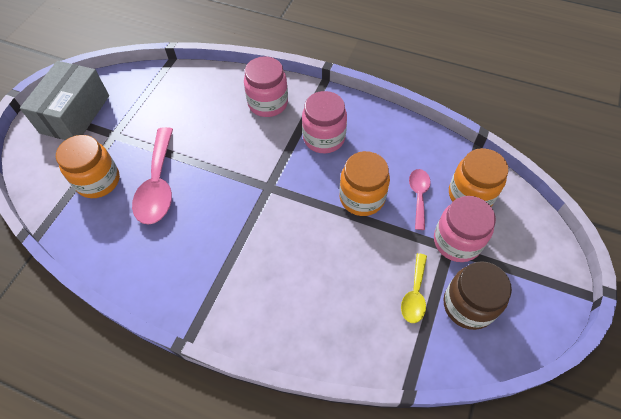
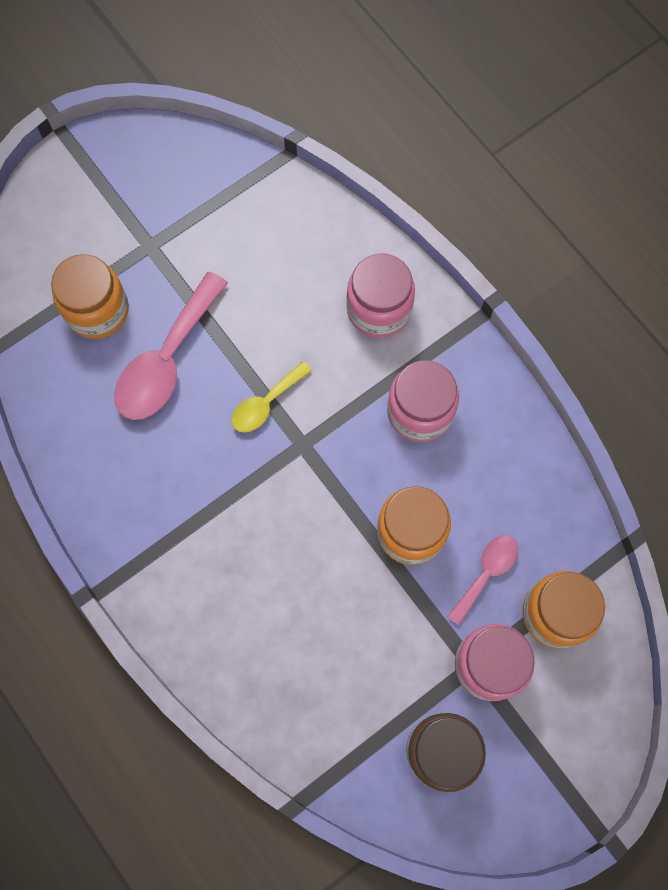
camera: 30 degrees right, 15 degrees up
(75, 114) = (115, 182): grey box -> none
(414, 294) = (387, 698): yellow spoon -> yellow spoon (266, 403)

